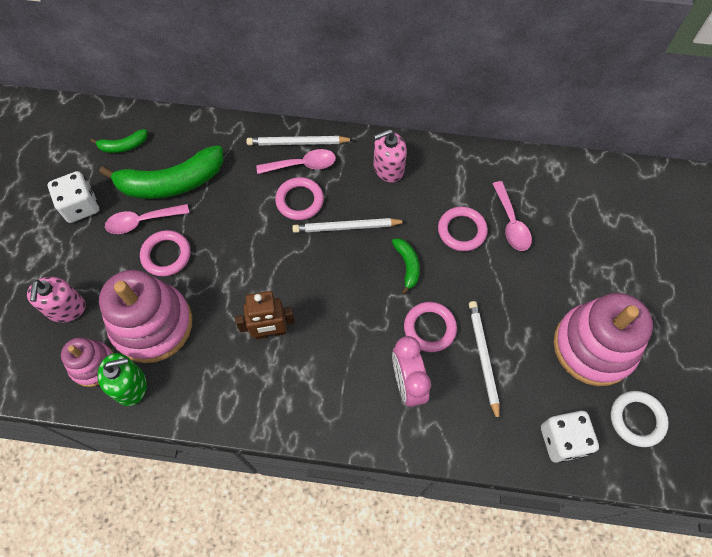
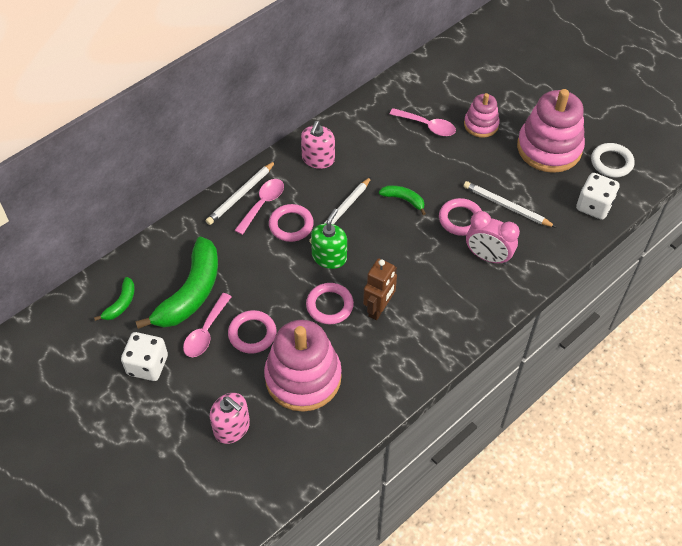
camera: 50 degrees left, 10 degrees down
(93, 365) = (300, 436): pink stacking toy -> pink stacking toy (481, 125)
(130, 385) = (340, 421): green soap dispenser -> green soap dispenser (329, 257)
(461, 231) = (407, 154): pink ring -> pink ring (329, 305)

